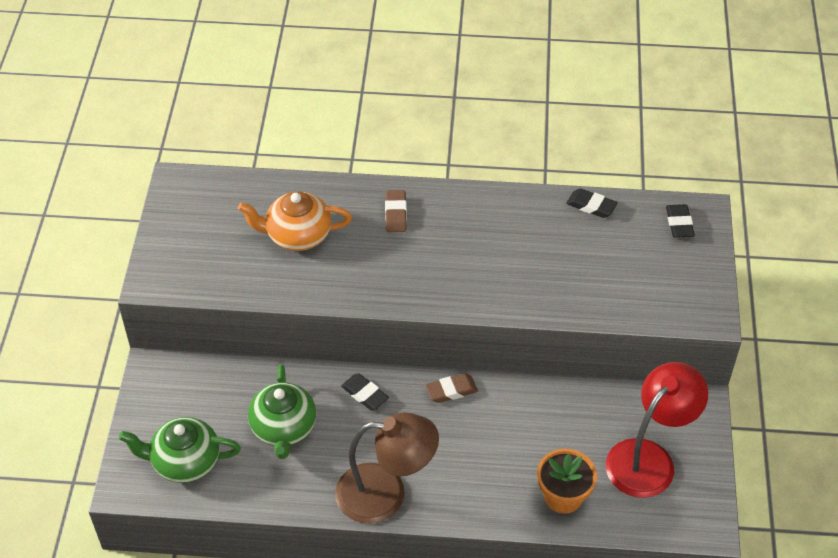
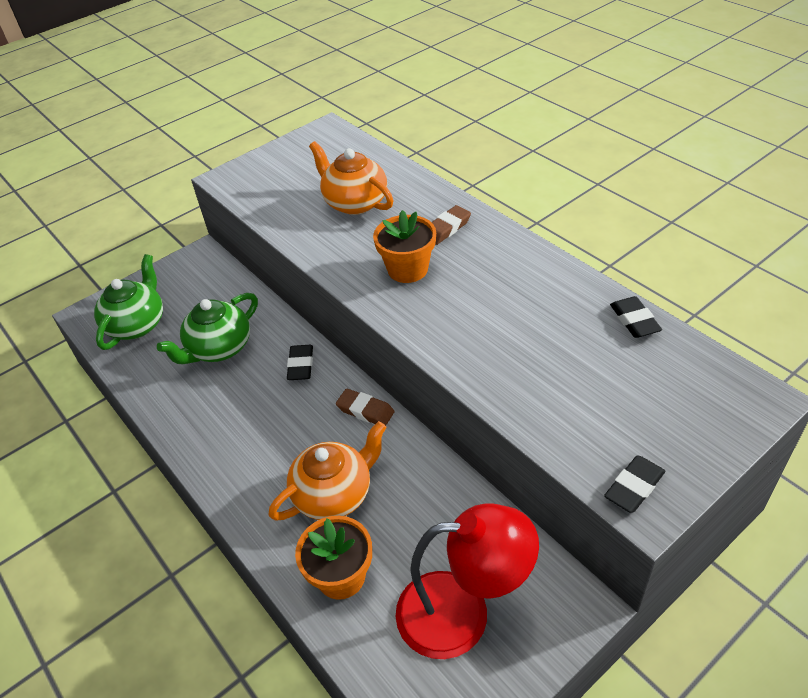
camera: 50 degrees right, 5 degrees down
(185, 462) = (137, 325): green teapot -> green teapot turned 60 degrees clockwise
(386, 494) = (216, 450): brown lamp -> none
(409, 264) = (407, 269): none -> orange flower pot
(500, 456) = (334, 494): none -> orange teapot
(679, 224) = (717, 392): black eraser -> black eraser (634, 487)

